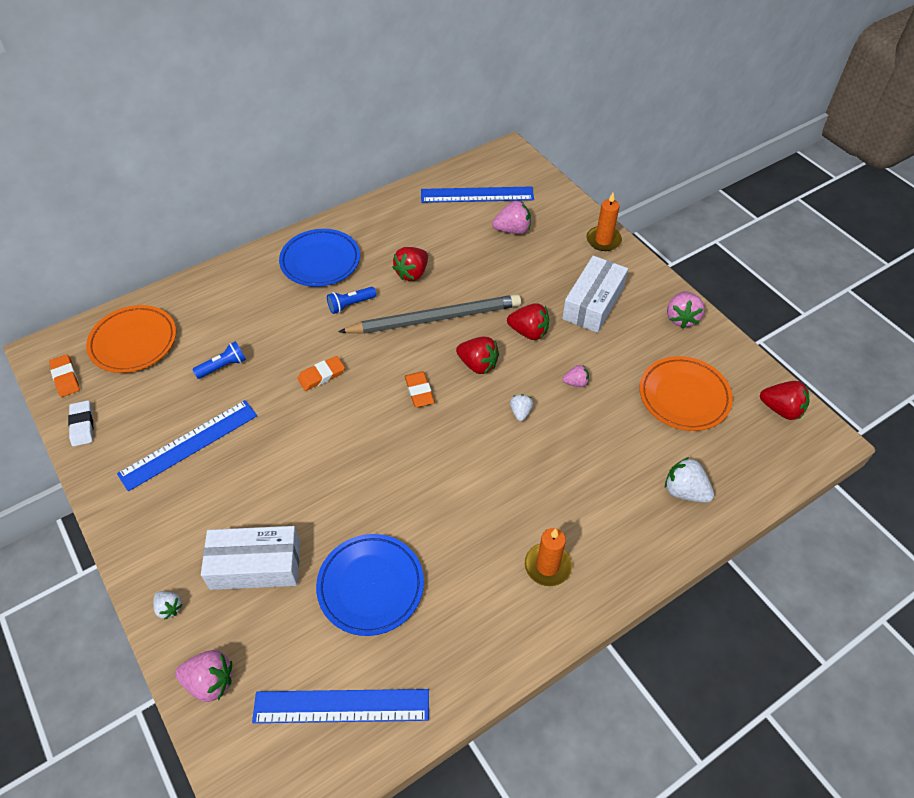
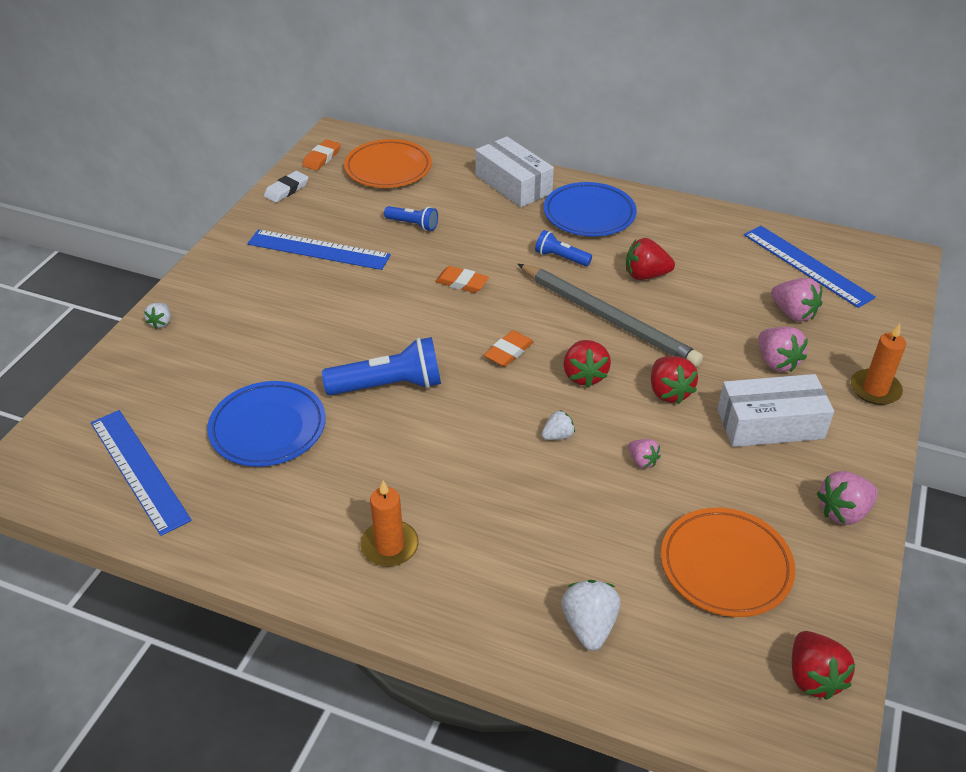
camera: 55 degrees right, 10 degrees down
(210, 681) = (112, 380): pink strawberry -> pink strawberry (777, 362)
(255, 565) = (235, 348): white box -> white box (513, 184)
(392, 482) = (389, 386): none -> blue flashlight

